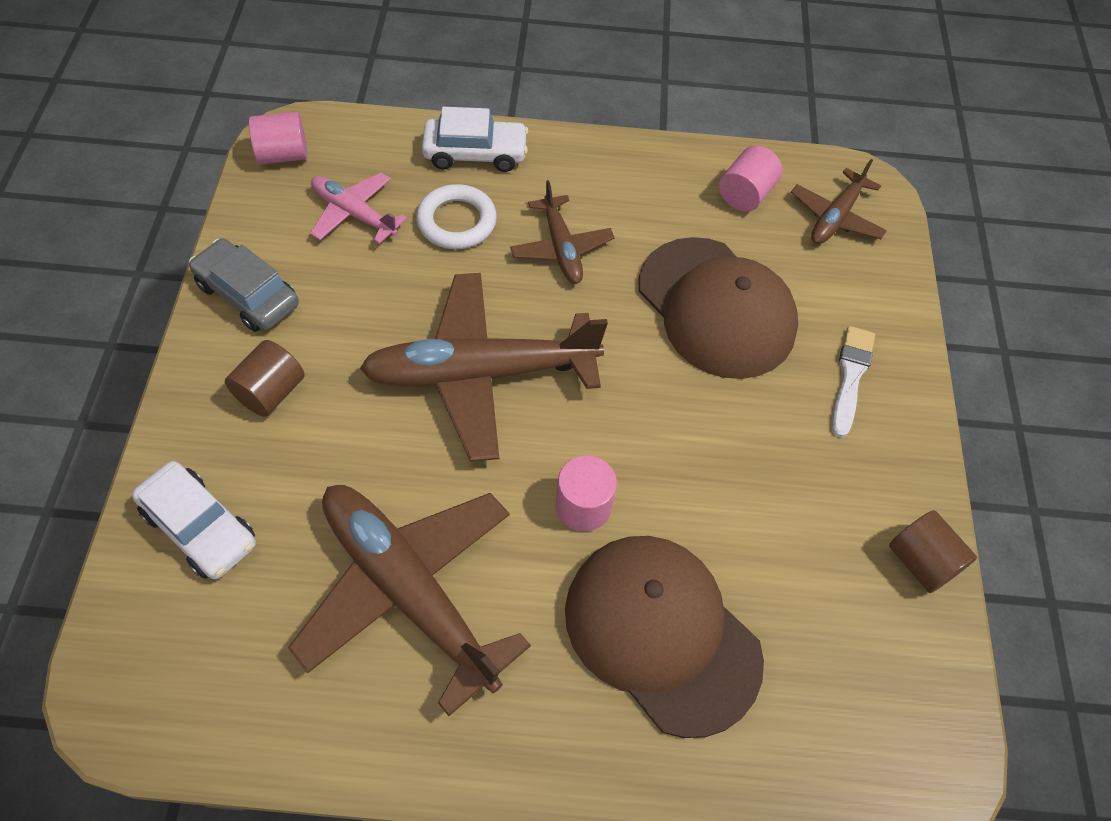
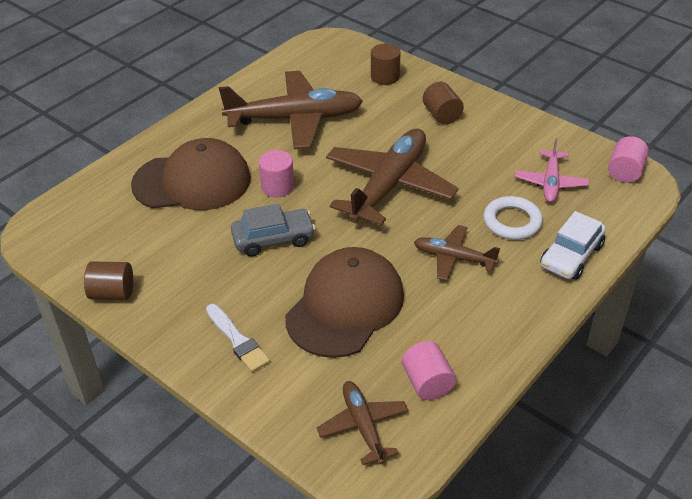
camera: 130 degrees right, 15 degrees down
(200, 527) = (385, 77): white car -> brown cylinder
(248, 295) = (514, 126): grey car -> grey car (273, 239)
(354, 213) = (550, 183): pink plane -> pink plane turned 120 degrees clockwise
(716, 307) = (345, 306): brown cap -> brown cap turned 120 degrees clockwise

